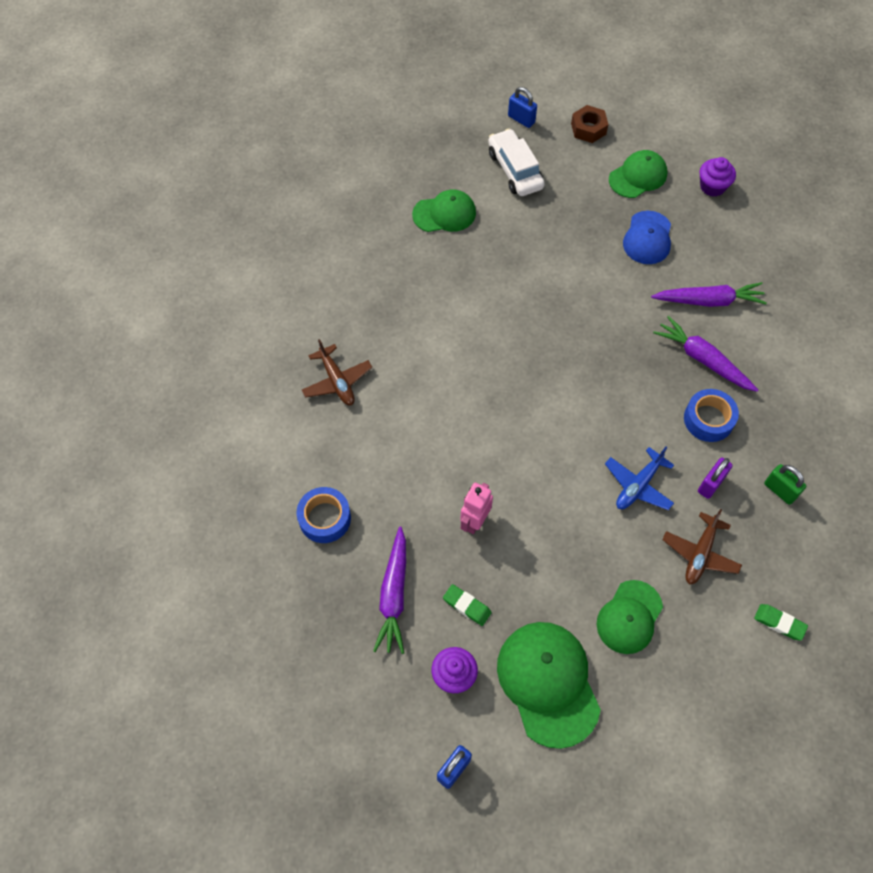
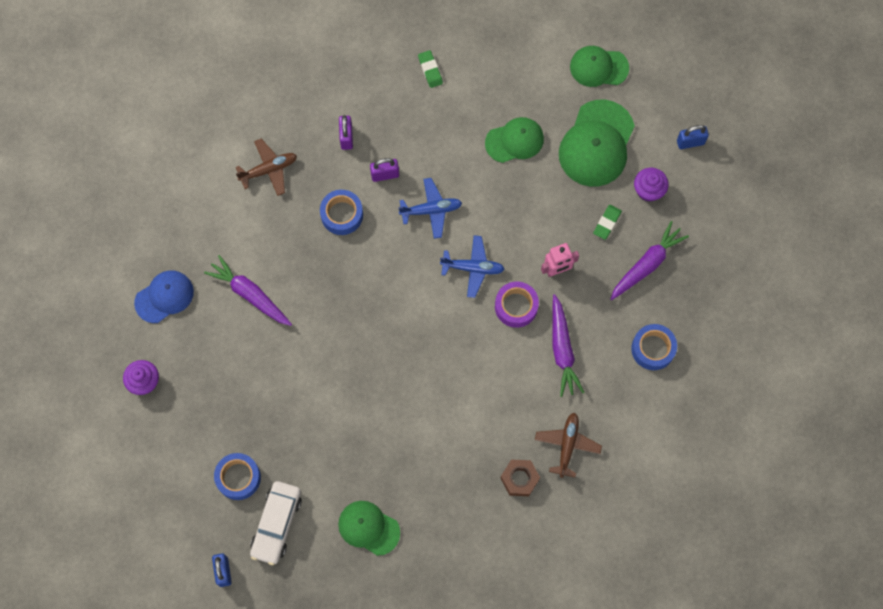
camera: 140 degrees left, 10 degrees up
(467, 606) = (607, 223): green eraser -> green eraser turned 45 degrees clockwise
(482, 460) = (516, 306): none -> purple tape
(551, 463) = (473, 268): none -> blue plane
(574, 177) = (238, 478): none -> blue tape
(588, 128) = (180, 516): brown nut -> brown nut (519, 479)
(638, 176) = (189, 438): green cap -> green cap (598, 67)
(647, 238) = (239, 379): blue cap -> blue cap (164, 297)
(700, 553) = (435, 141): brown plane -> brown plane (269, 170)
(703, 359) = (301, 256): purple carrot -> purple carrot (562, 349)
(780, 490) = (346, 137): green padlock -> purple padlock

